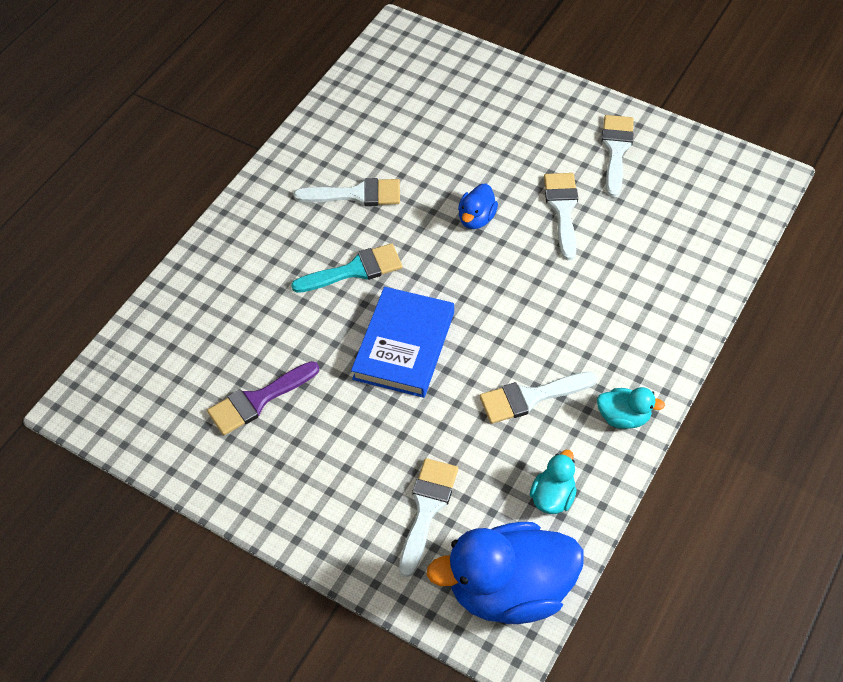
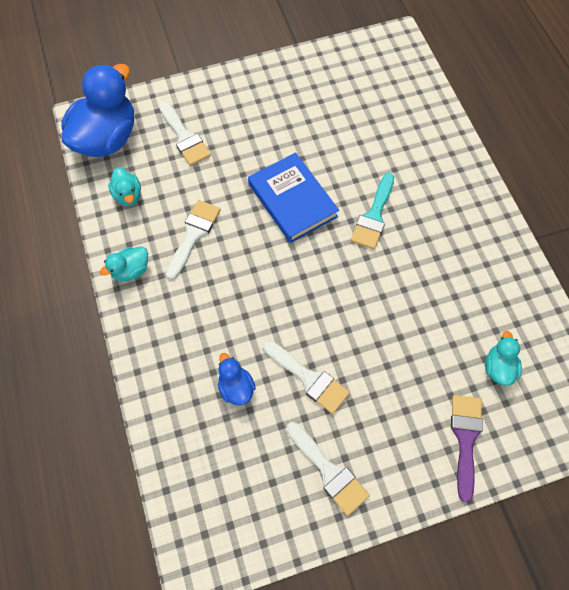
camera: 130 degrees right, 10 degrees up
(258, 400) = (325, 111): purple brush -> purple brush (465, 438)
(356, 194) = (439, 262): white brush -> none
(417, 105) = (498, 367): none -> turquoise duck
(476, 218) = (352, 317): blue duck -> blue duck (236, 387)

